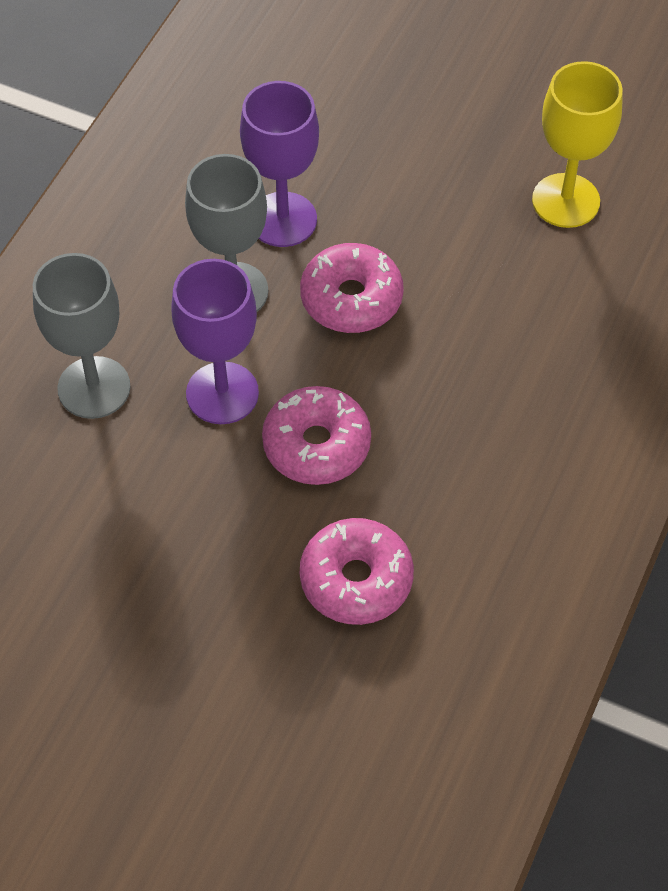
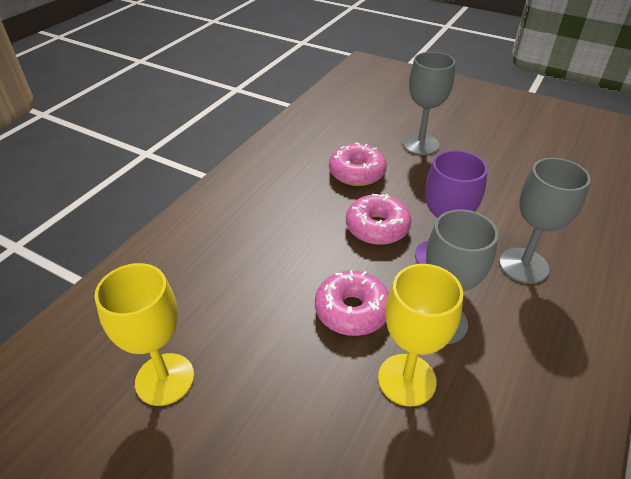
camera: 175 degrees left, 15 degrees down
(220, 684) = (420, 144): none -> grey goblet
(283, 219) = (406, 379): purple goblet -> yellow goblet

